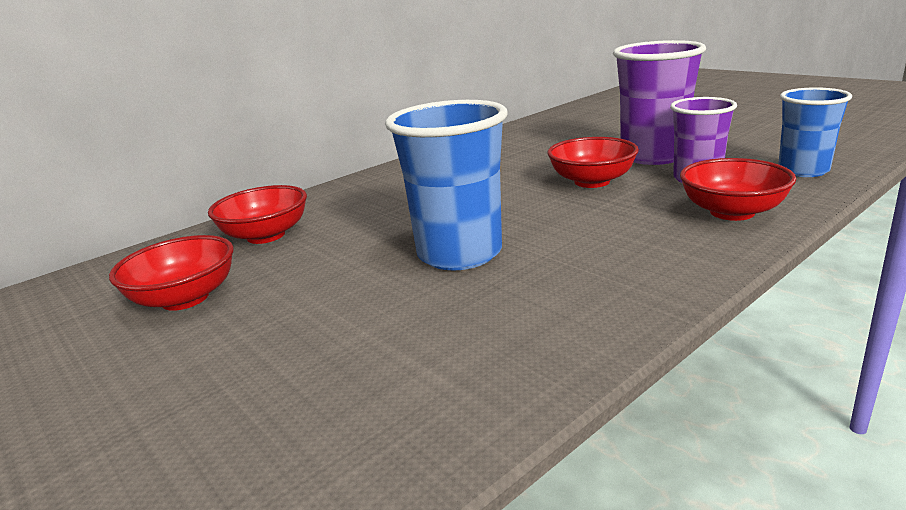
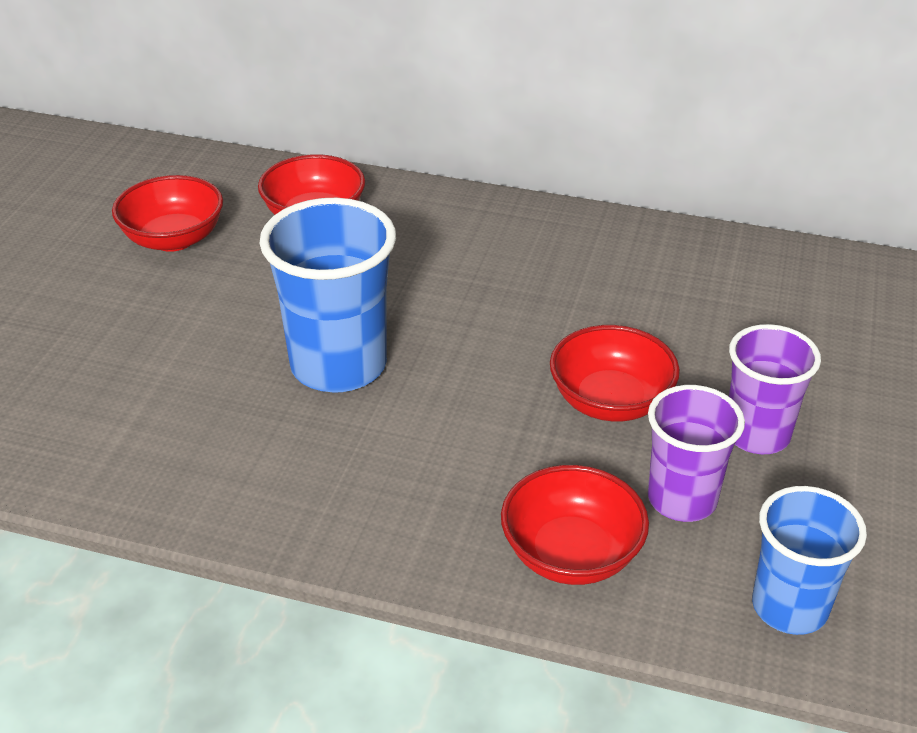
camera: 55 degrees right, 15 degrees up
(653, 156) = (757, 434): purple cup -> purple cup, size x0.64

